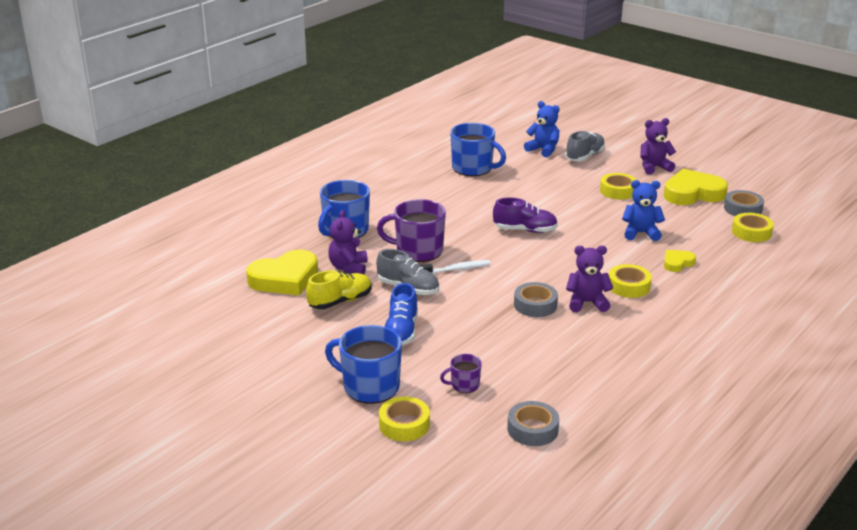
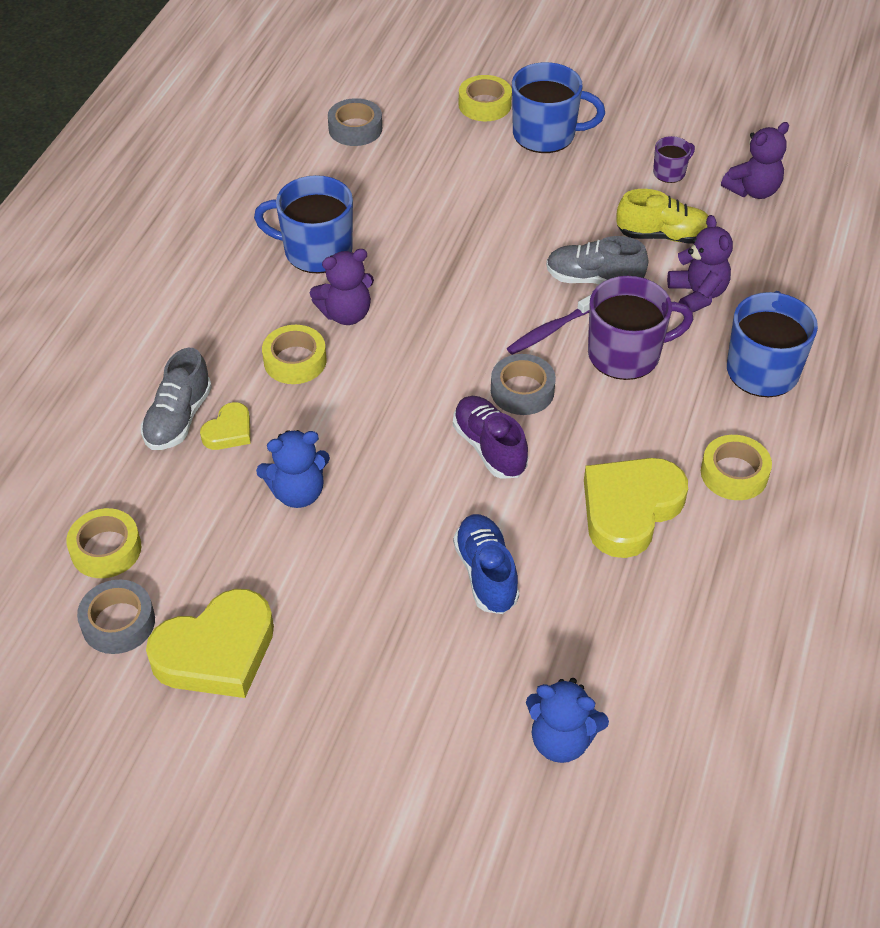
camera: 160 degrees right, 20 degrees up
(285, 279) = (763, 254): yellow heart -> yellow heart (630, 509)
(340, 301) = (663, 236): yellow shoe -> yellow shoe turned 120 degrees counterclockwise
(401, 331) = (558, 210): blue shoe -> blue shoe (486, 573)
(456, 269) = (550, 330): white toothbrush -> purple toothbrush
(464, 385) = (447, 160): purple mug -> purple mug (670, 172)
(473, 168) = (668, 616): blue mug -> blue mug (316, 251)
(525, 230) = (489, 448): purple shoe -> purple shoe turned 75 degrees clockwise
(535, 305) = (413, 293): grey tape -> grey tape (522, 391)
(585, 156) = (463, 739): grey shoe -> grey shoe (178, 418)
(618, 191) = (363, 617): yellow tape -> yellow tape (734, 473)
(654, 167) = (306, 736): purple teddy bear -> purple teddy bear (753, 190)

